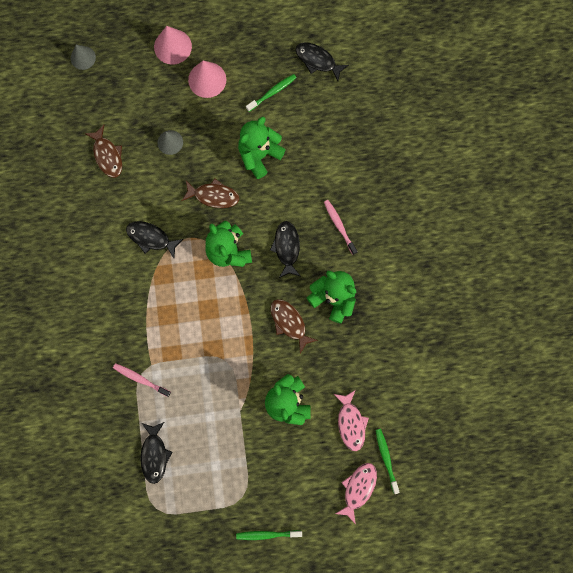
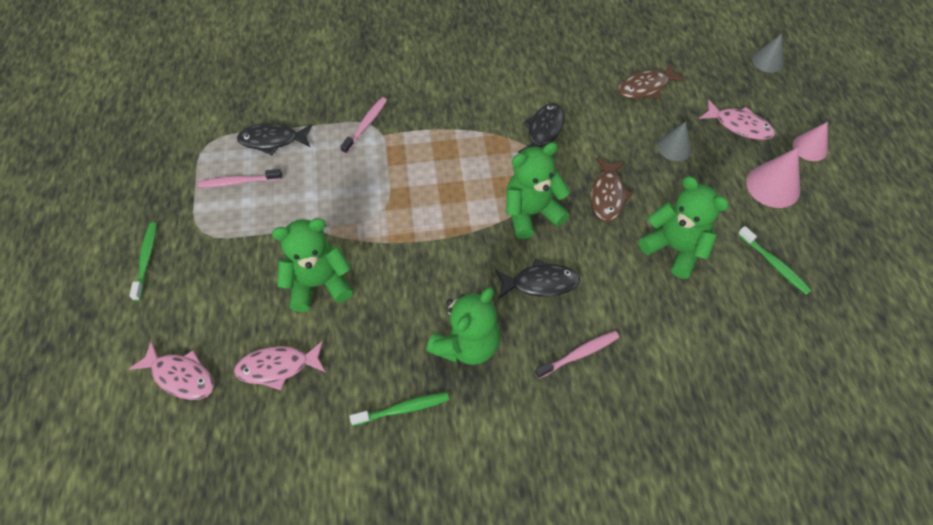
camera: 90 degrees right, 20 degrees down
(150, 92) = (739, 126): none -> pink fish
(172, 46) = (810, 147): pink cone -> pink cone, size x0.67
(196, 475) = (239, 182): none -> pink toothbrush
(289, 323) = (431, 286): brown fish -> none
(317, 61) = (842, 325): black fish -> none
(386, 459) = (216, 417): green toothbrush -> green toothbrush (403, 409)

